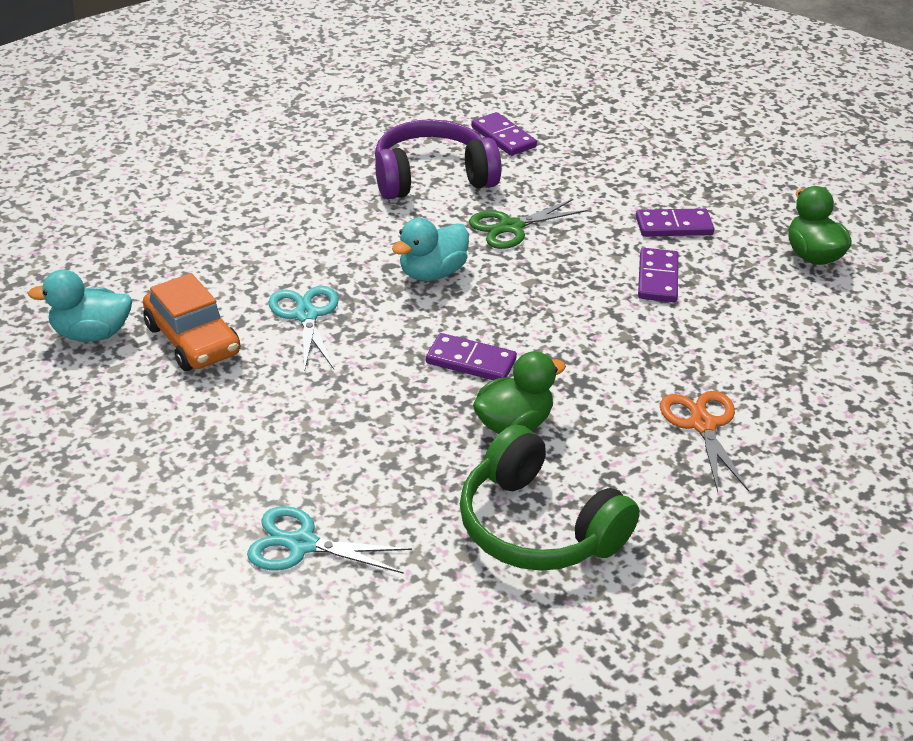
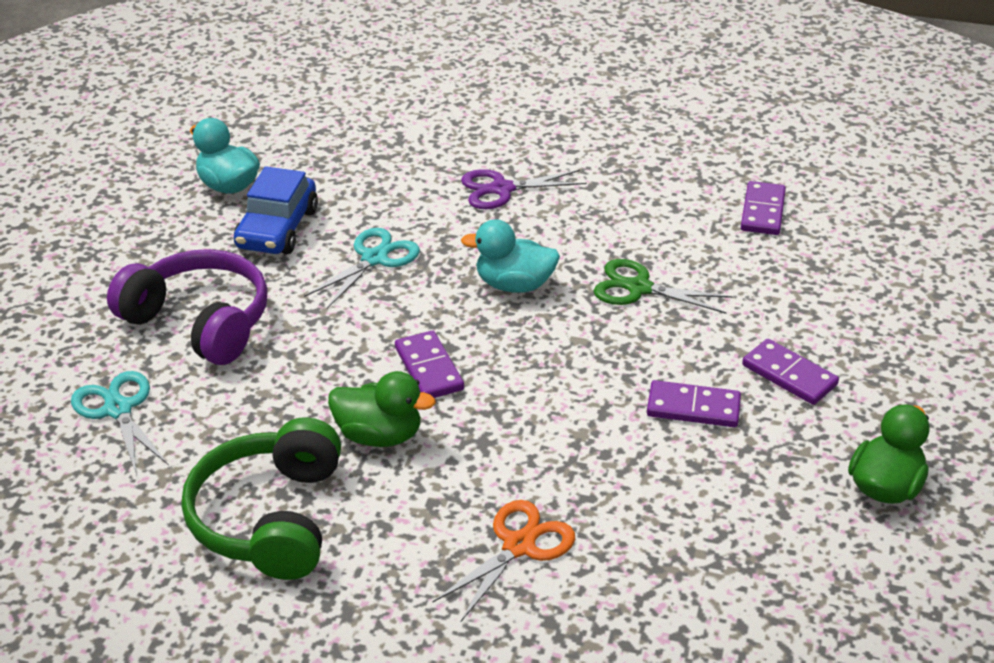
camera: 50 degrees right, 0 degrees up
(192, 340) = (277, 229): orange car -> blue car
(314, 215) = (502, 189): none -> purple scissors
(432, 177) = (642, 211): purple headphones -> purple headphones (199, 322)
(657, 278) = (693, 407): purple domino -> purple domino turned 45 degrees clockwise

